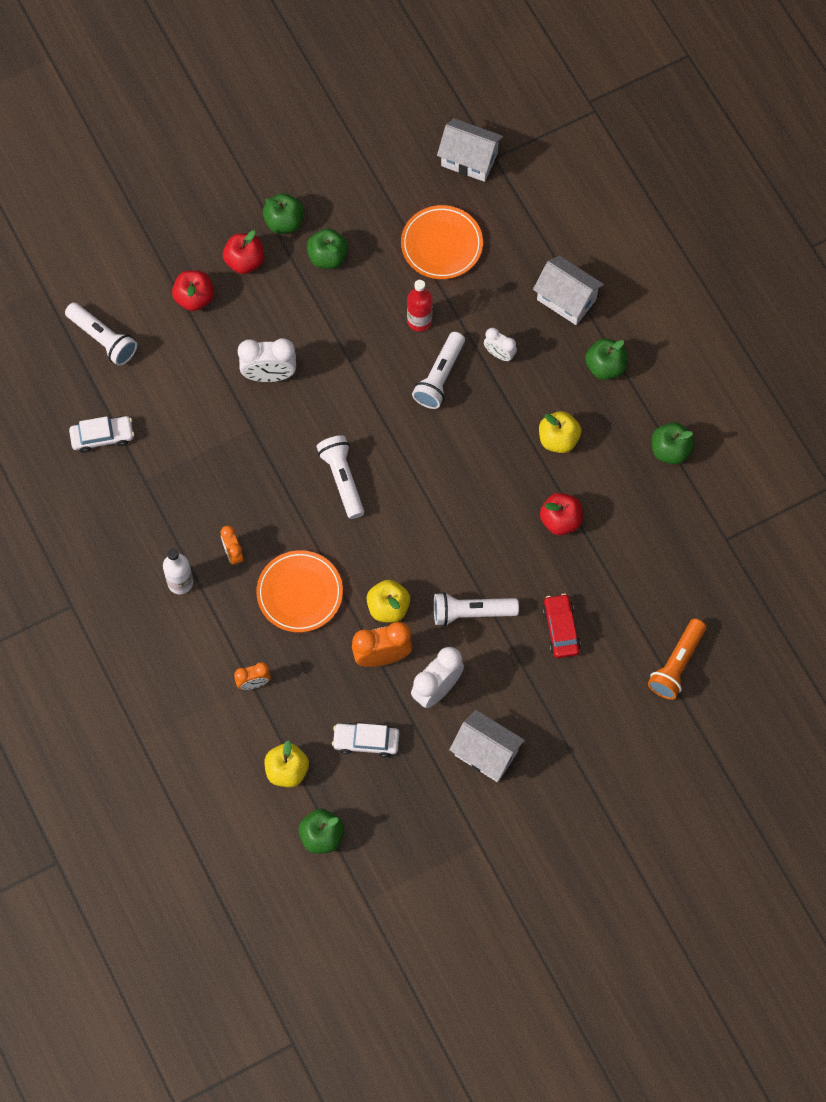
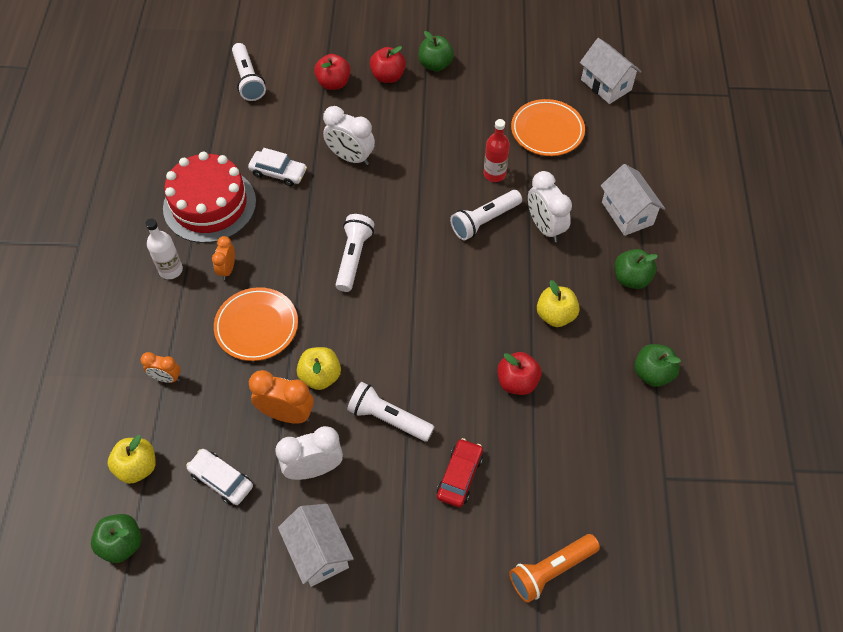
camera: 30 degrees right, 10 degrees down
(102, 436) = (196, 141): white car -> white car (278, 172)
(167, 498) = (209, 205): none -> red cake
(327, 257) = (452, 100): green apple -> none
(499, 354) = (545, 227): white clock -> white clock, size x1.67

